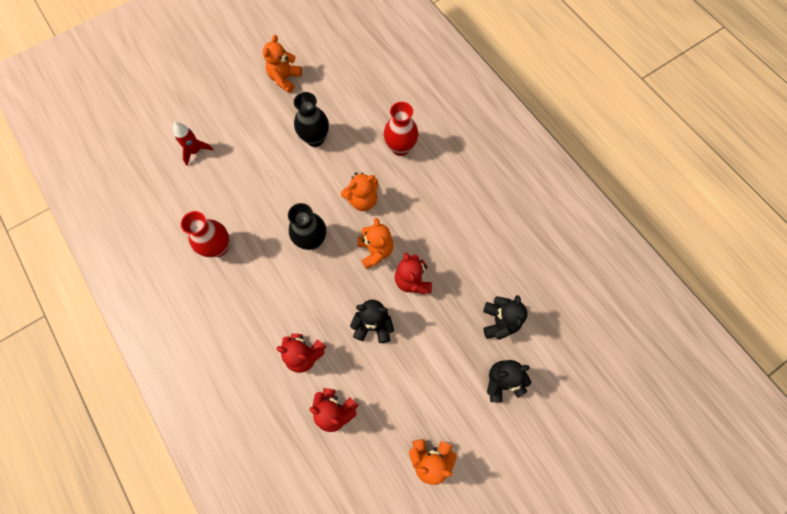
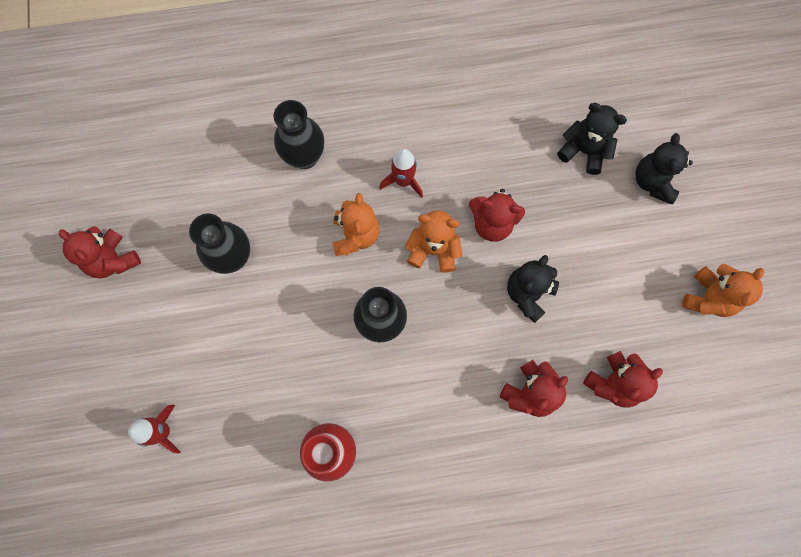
camera: 65 degrees left, 5 degrees up
(285, 79) = (113, 260): orange teddy bear -> red teddy bear
(400, 147) = (304, 157): red vase -> black vase
(414, 212) = (403, 181): none -> red rocket

